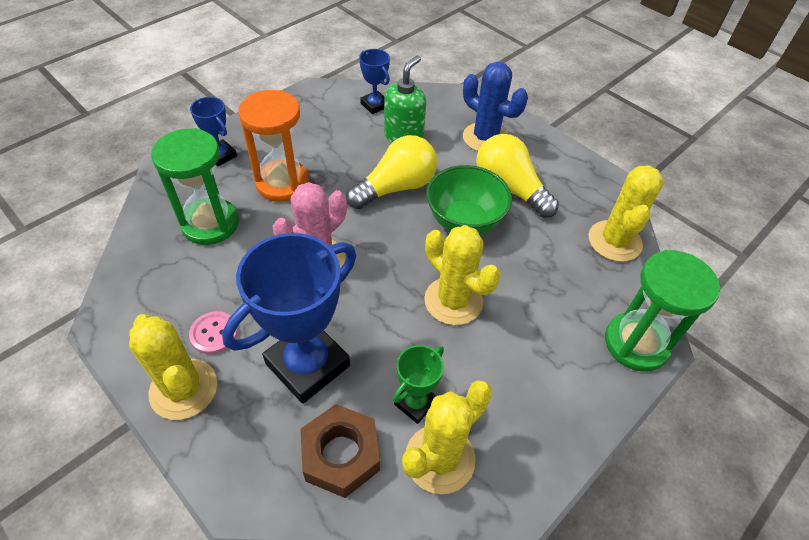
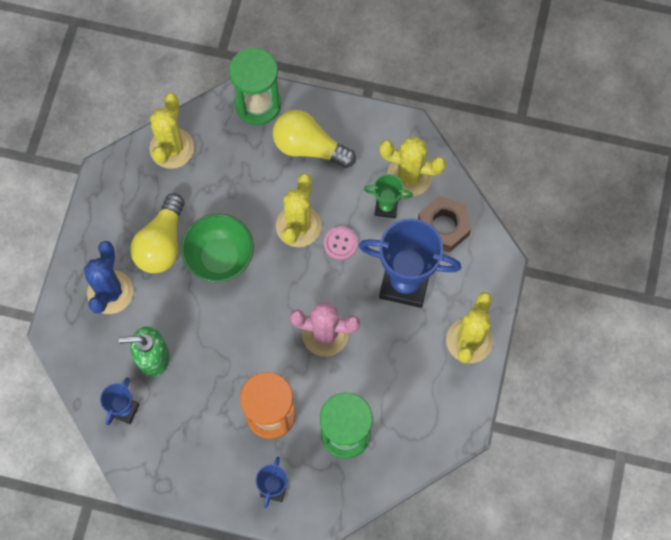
camera: 120 degrees left, 20 degrees up
(214, 333) = (424, 354): pink button -> pink button (340, 243)
(396, 187) = (217, 326): yellow light bulb -> yellow light bulb (309, 147)
(614, 241) = (172, 148): yellow cactus -> yellow cactus turned 60 degrees counterclockwise

